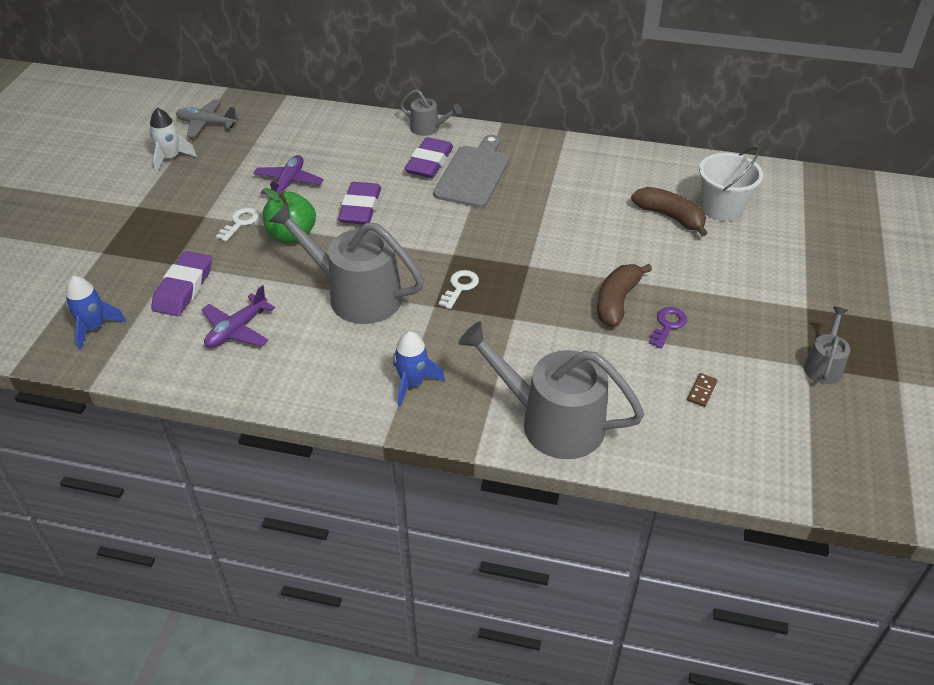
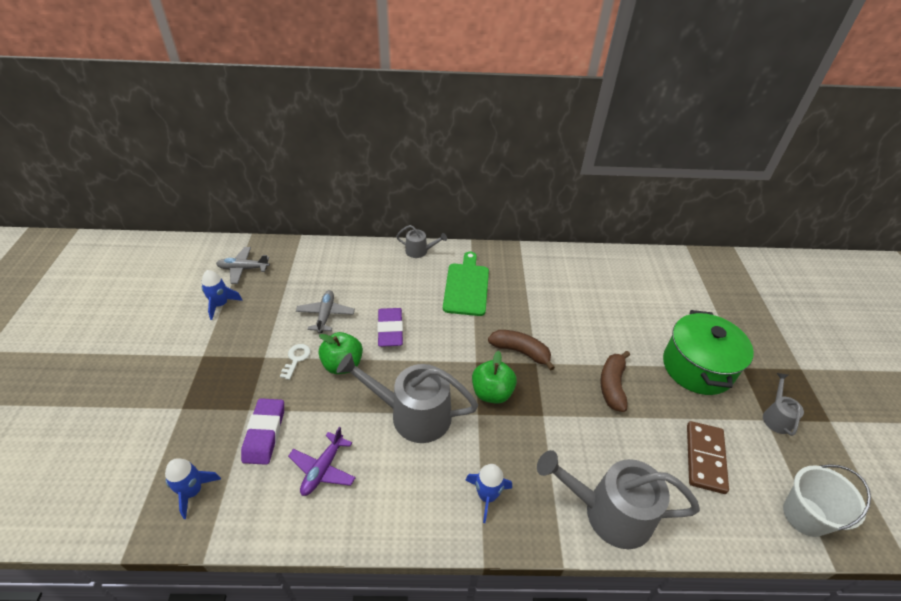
camera: 15 degrees left, 0 degrees up
(170, 158) = (220, 304): white rocket -> blue rocket
(288, 183) = (325, 315): purple plane -> grey plane
(429, 162) = (430, 281): purple eraser -> none
(460, 287) = (492, 392): white key -> green apple
(473, 174) = (466, 287): grey cutting board -> green cutting board
(667, 325) = (656, 401): purple key -> none
(670, 217) = (619, 304): brown banana -> brown banana (520, 351)
(702, 391) = (705, 458): brown domino -> brown domino, size x2.36
(721, 208) = (650, 291): white bucket -> white bucket (805, 515)
(742, 299) = (697, 367): none -> green pot

